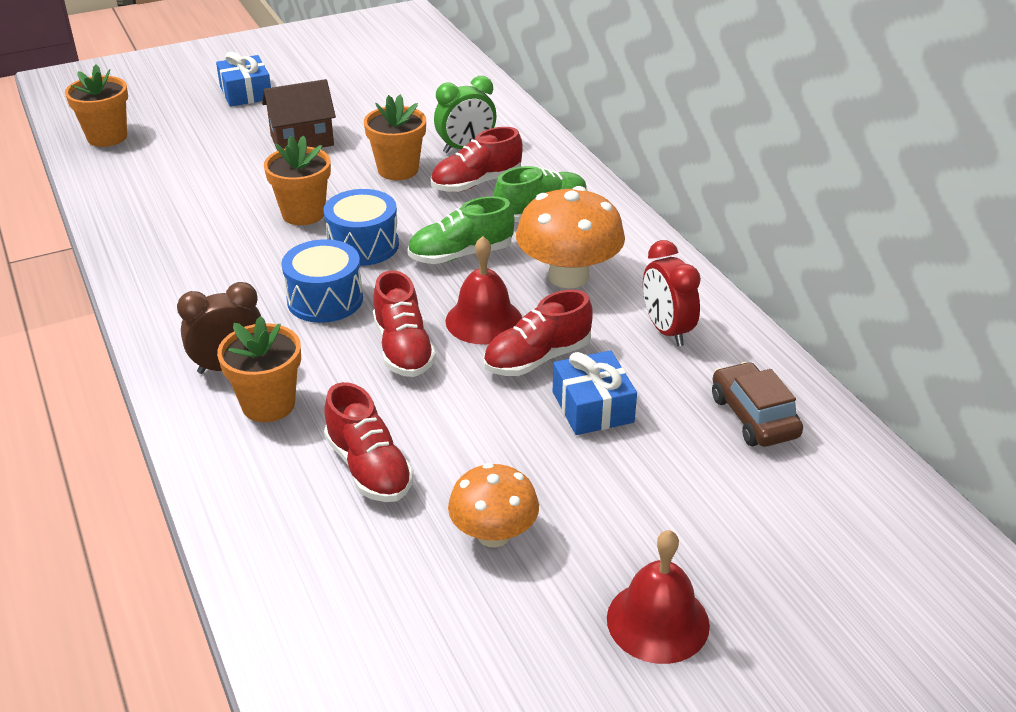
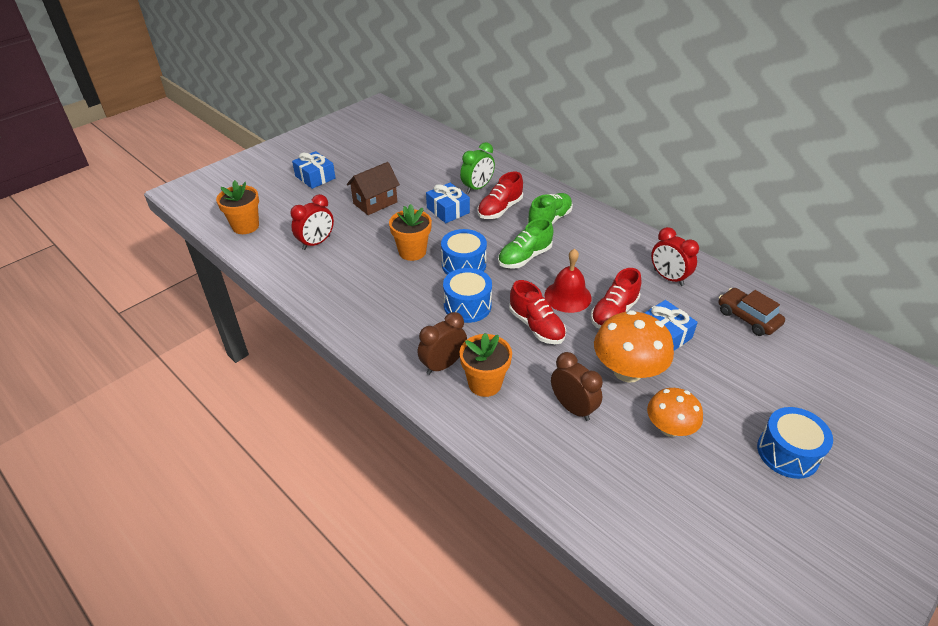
camera: 20 degrees left, 5 degrees up
(182, 176) = (316, 243): none -> red clock
(369, 468) = (572, 408): red shoe -> brown clock
(398, 170) = (448, 210): orange flower pot -> blue gift
(568, 276) = (593, 257): orange mushroom -> orange mushroom (627, 371)
(658, 621) = (787, 453): red bell -> blue drum

